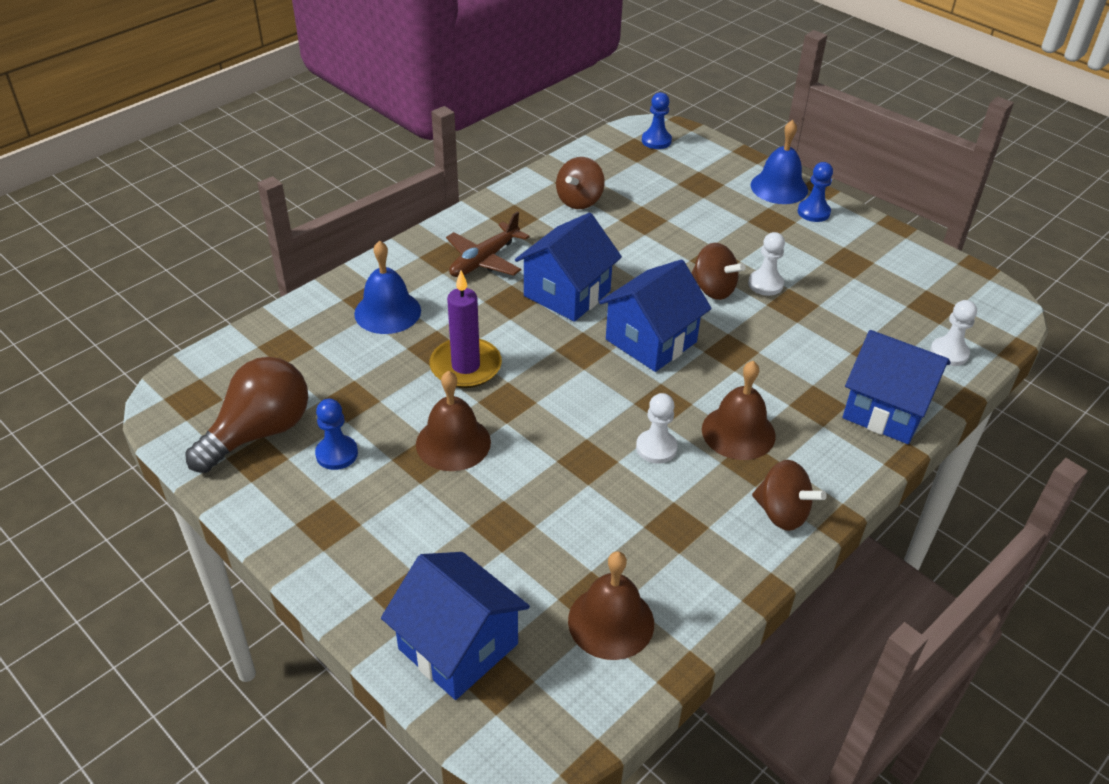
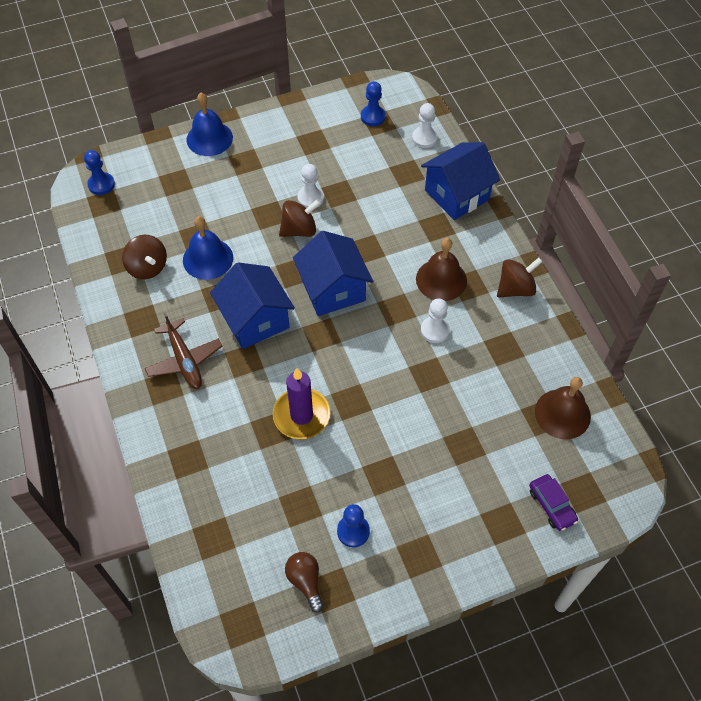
camera: 65 degrees left, 15 degrees up
(259, 432) = (305, 581): brown light bulb -> brown light bulb, size x0.53
(387, 312) = (210, 449): blue bell -> blue bell (208, 258)
(453, 443) = (376, 450): brown bell -> none
(458, 646) = (551, 505): blue house -> purple car
(813, 212) = (250, 133): blue pawn -> blue pawn (373, 116)

